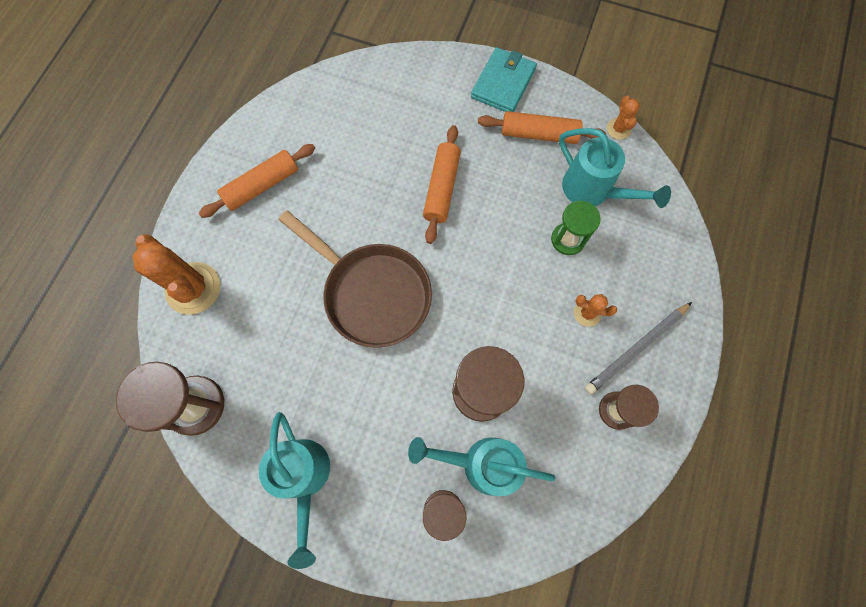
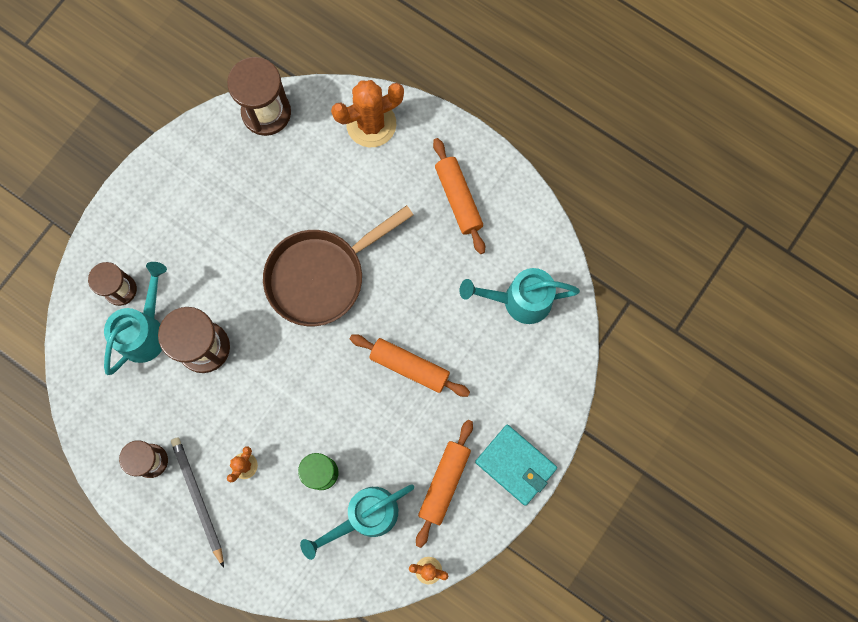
camera: 105 degrees right, 5 degrees up
(304, 477) = (181, 187): turquoise watering can -> turquoise watering can (520, 300)

